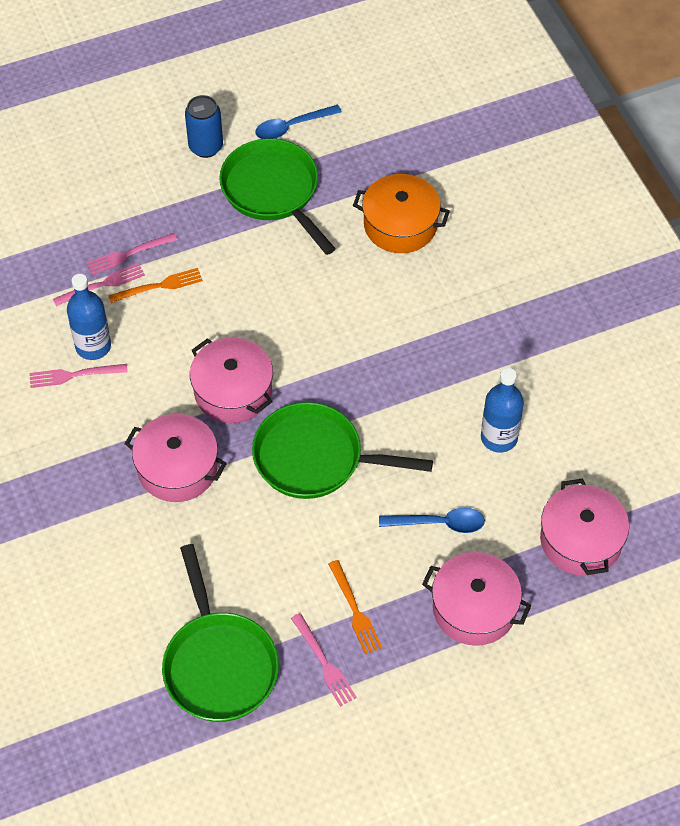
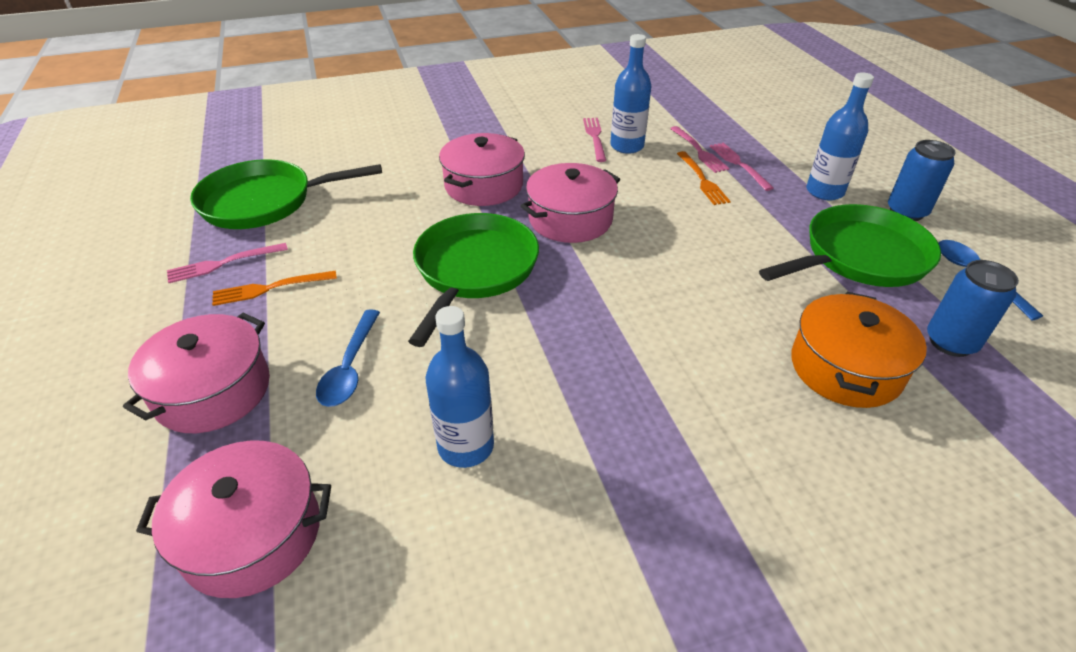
camera: 95 degrees right, 15 degrees down
(175, 196) = (824, 191): none -> blue bottle
(367, 162) = (950, 342): none -> blue can

